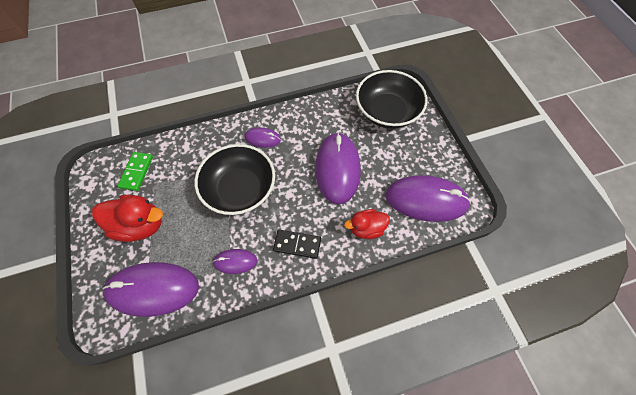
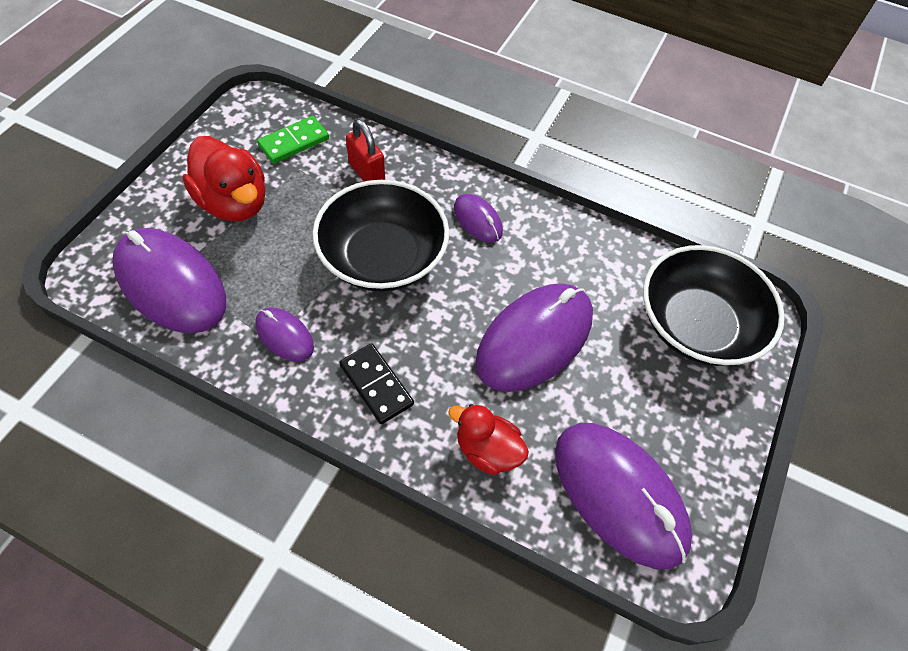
camera: 40 degrees right, 5 degrees down
(189, 158) = (367, 172): none -> red padlock

